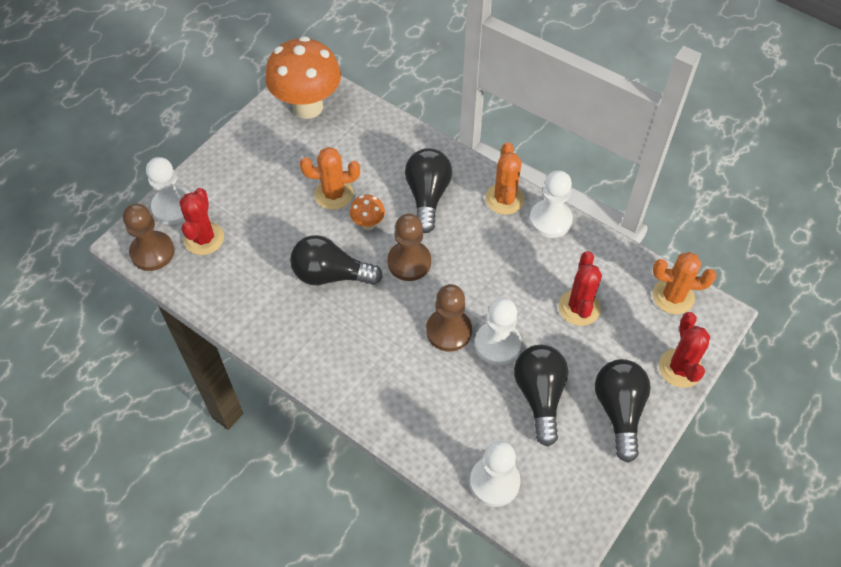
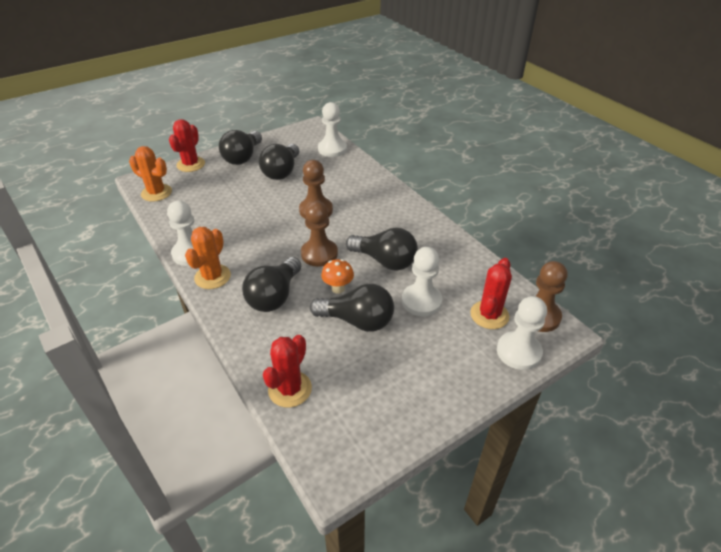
camera: 160 degrees left, 15 degrees down
(307, 107) = (347, 428): orange mushroom -> none
(333, 194) = (357, 321): orange cactus -> black light bulb
(497, 344) = (288, 197): white pawn -> white pawn (421, 301)
(579, 308) = (221, 201): red cactus -> red cactus (290, 389)

